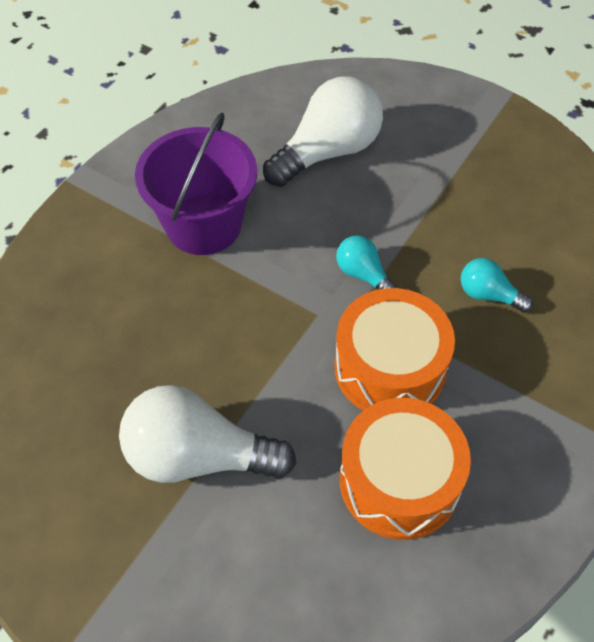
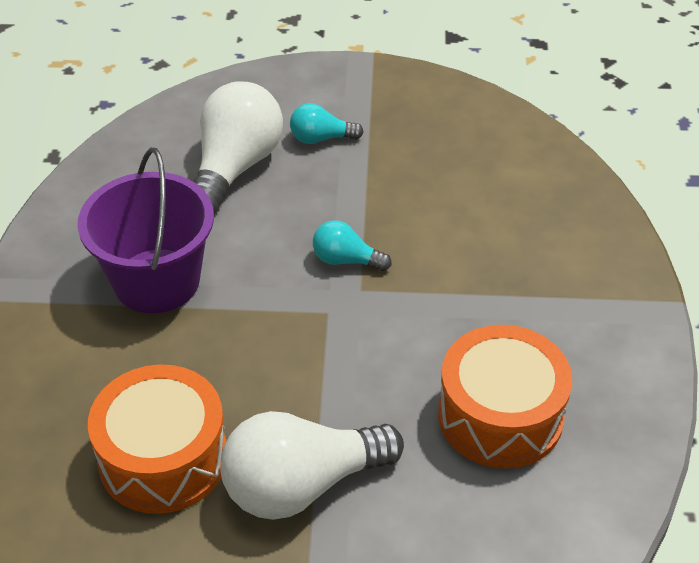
camera: 30 degrees left, 10 degrees down
(390, 368) = (426, 327): orange drum -> orange drum (163, 458)
(488, 295) = (470, 230): turquoise light bulb -> turquoise light bulb (321, 138)

